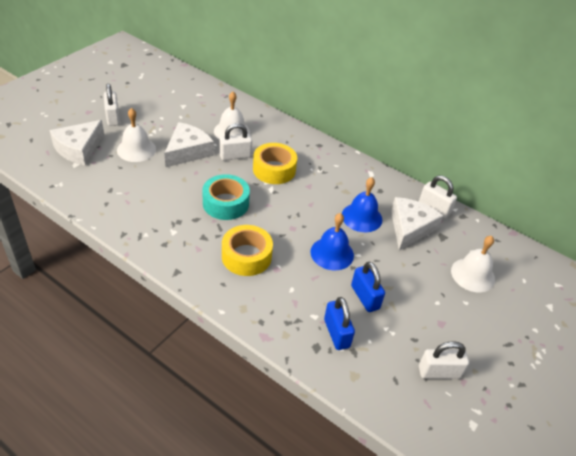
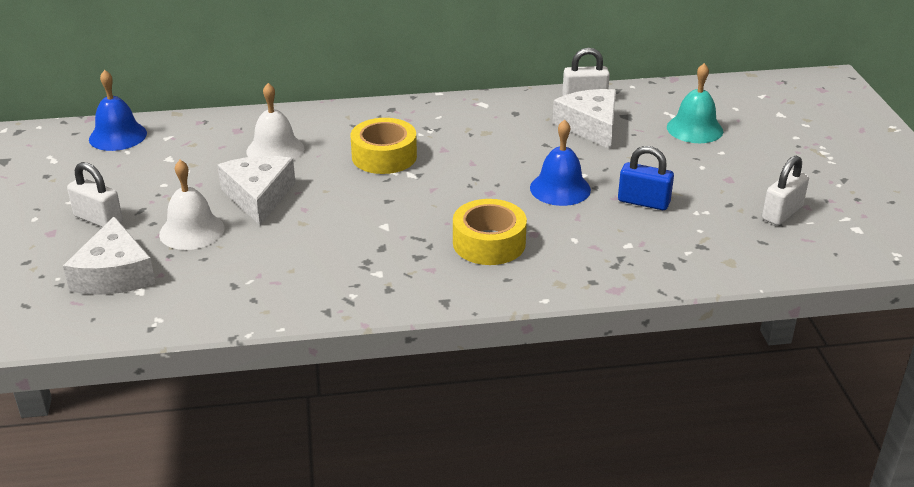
camera: 40 degrees left, 10 degrees down
(226, 203) = (388, 215): turquoise tape -> none
(235, 156) = (320, 169): white padlock -> none
(336, 333) = (667, 243): blue padlock -> none
(362, 217) = (536, 144): blue bell -> blue bell (118, 136)
(473, 275) = (694, 129): white bell -> turquoise bell

